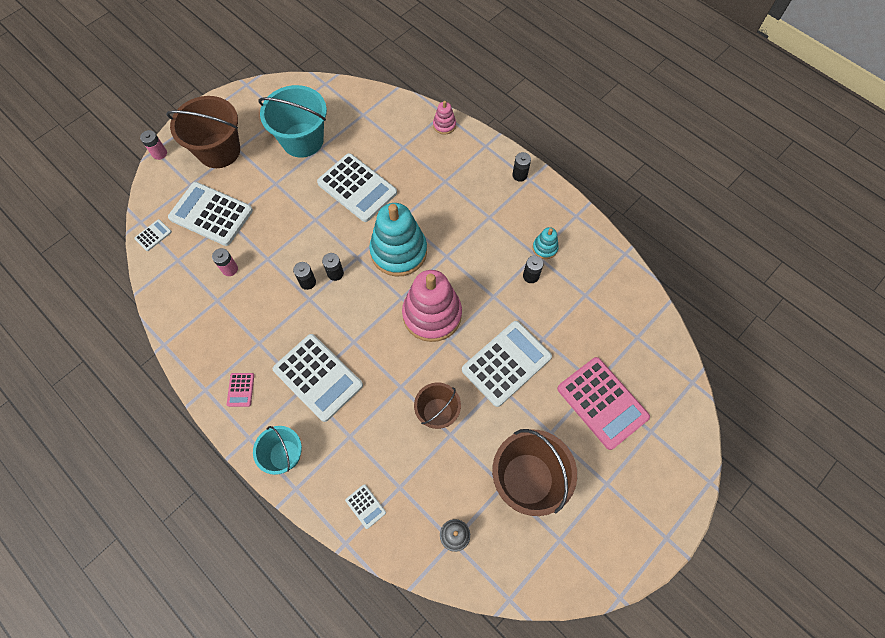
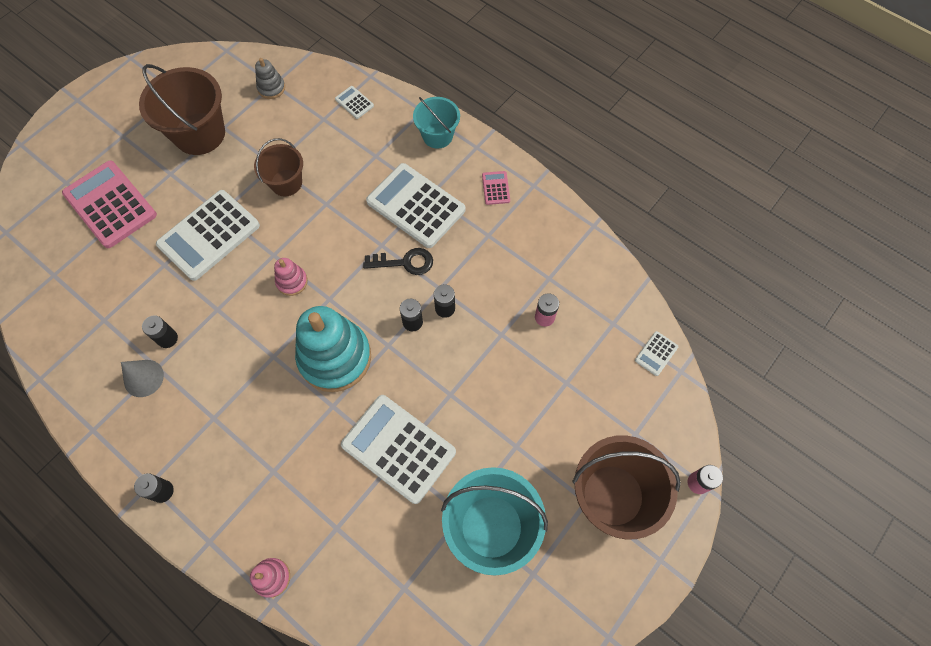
camera: 175 degrees right, 0 degrees up
(211, 214) = (591, 390): white calculator -> none
(335, 324) = (405, 262): none -> black key
(432, 314) = (292, 281): pink stacking toy -> pink stacking toy, size x0.45
(545, 248) = (143, 378): turquoise stacking toy -> grey cone

